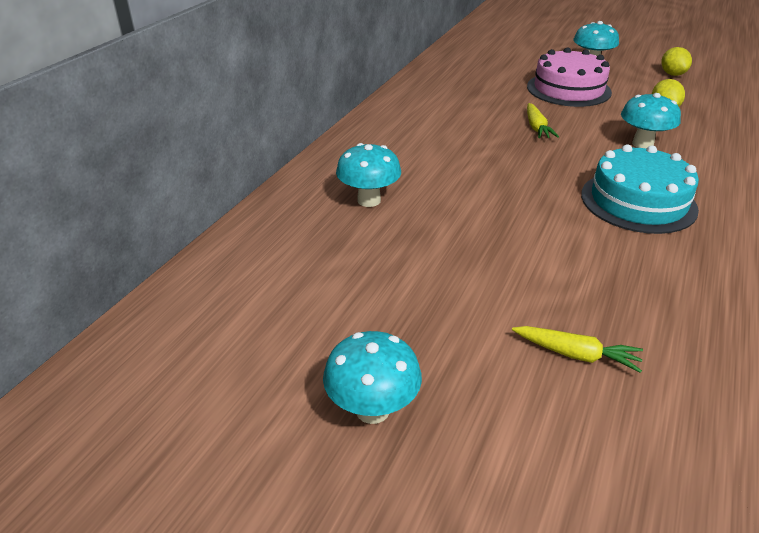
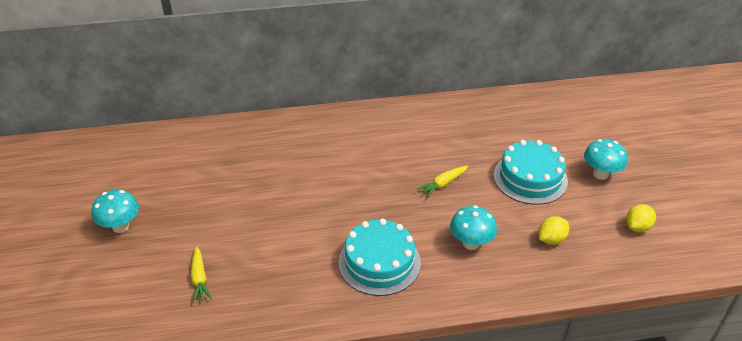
camera: 55 degrees right, 5 degrees up
(369, 200) = (281, 153): turquoise mushroom -> none
(568, 89) = (530, 178): pink cake -> turquoise cake

